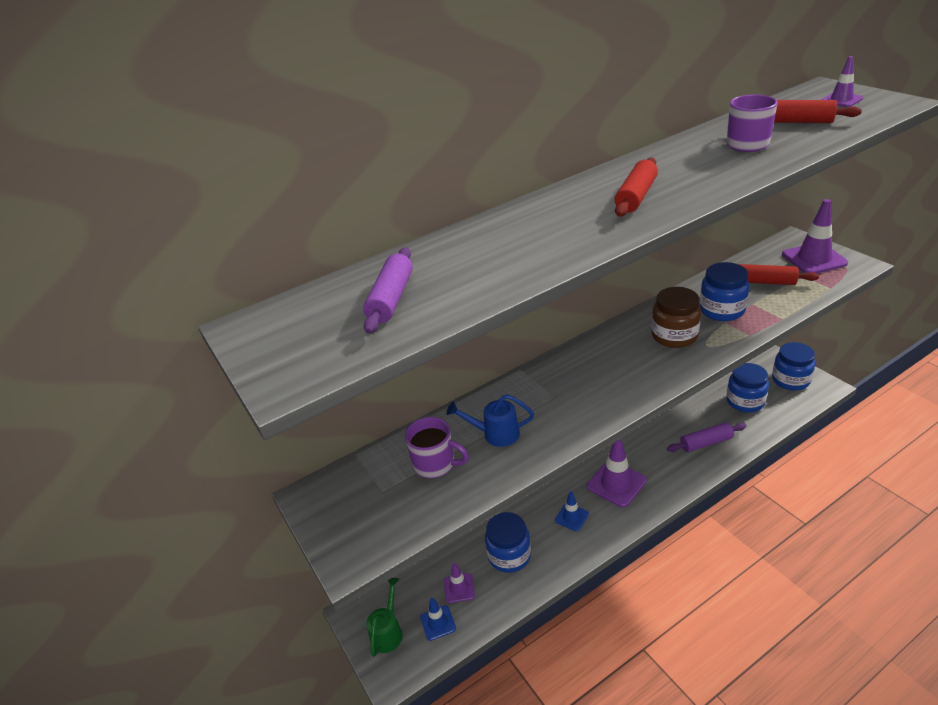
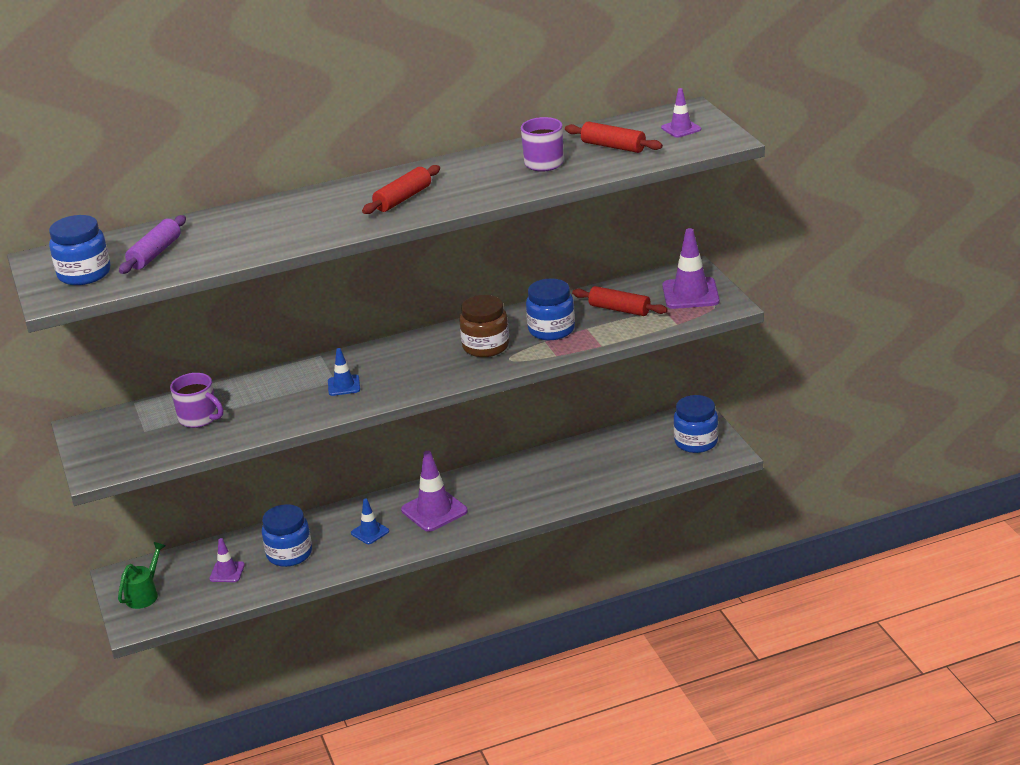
camera: 10 degrees right, 5 degrees down
(438, 623) = (194, 594): blue traffic cone -> blue traffic cone (344, 385)
(495, 434) = (264, 403): blue watering can -> none
(706, 443) = (554, 488): purple rolling pin -> none
(745, 401) = (628, 455): blue jar -> blue jar (84, 274)

